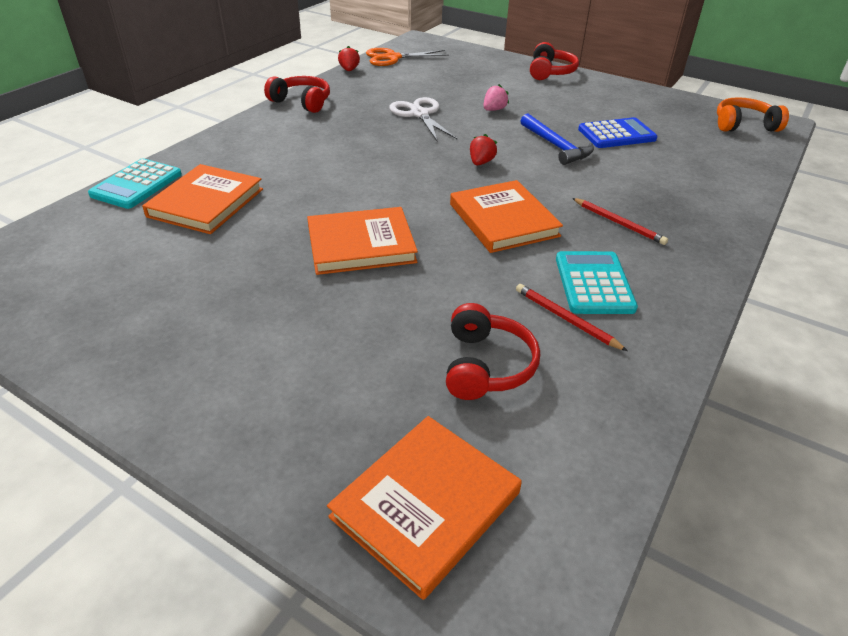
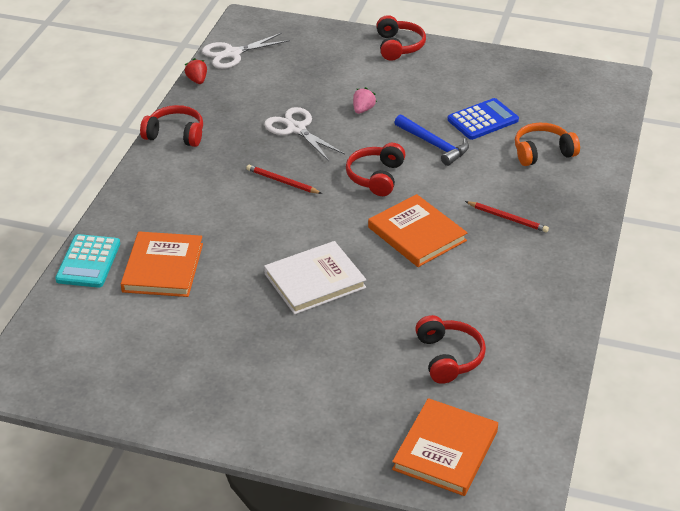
camera: 15 degrees left, 0 degrees up
(361, 245) = (315, 281): orange book -> white book
(392, 58) = (232, 54): orange scissors -> white scissors
(481, 162) = (376, 177): red strawberry -> red headphones
(566, 319) = (491, 311): red pencil -> red pencil (282, 182)
(593, 283) = (503, 277): turquoise calculator -> none
(743, 125) = (590, 87): orange headphones -> orange headphones (542, 152)

